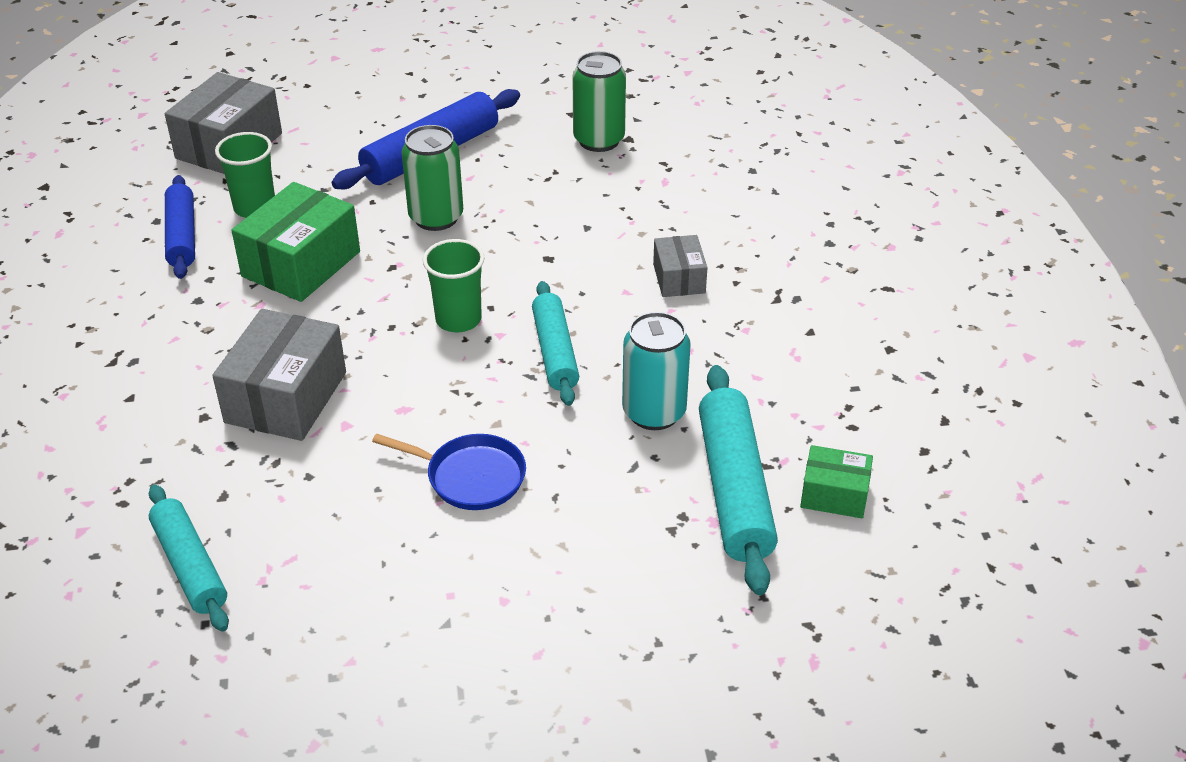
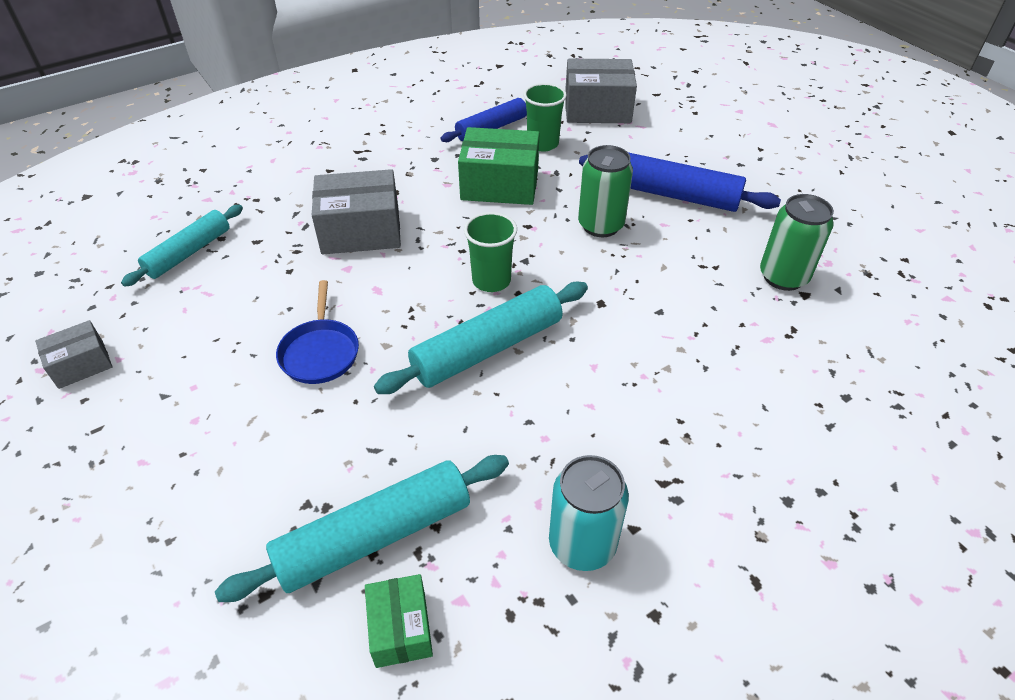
camera: 65 degrees right, 5 degrees up
(555, 352) = (487, 349): turquoise rolling pin -> turquoise rolling pin, size x1.50
(654, 412) = (448, 440): turquoise can -> turquoise can (582, 544)
(679, 278) = (637, 396): grey box -> grey box (81, 364)

